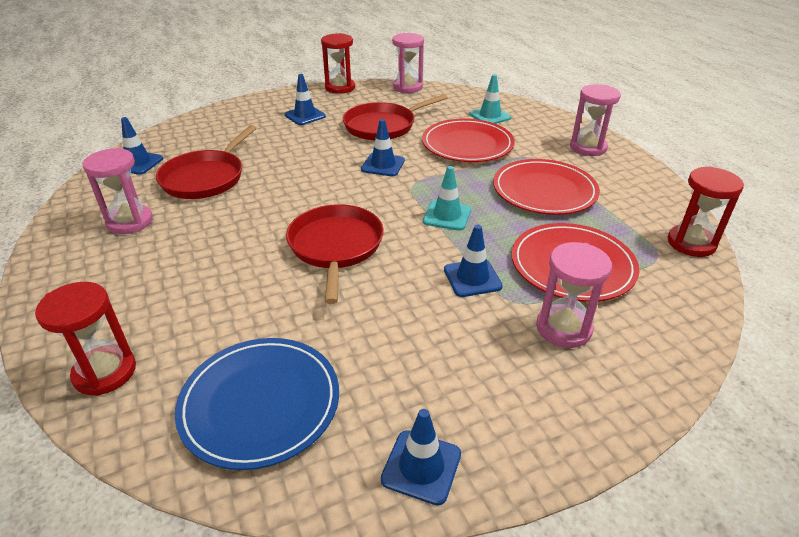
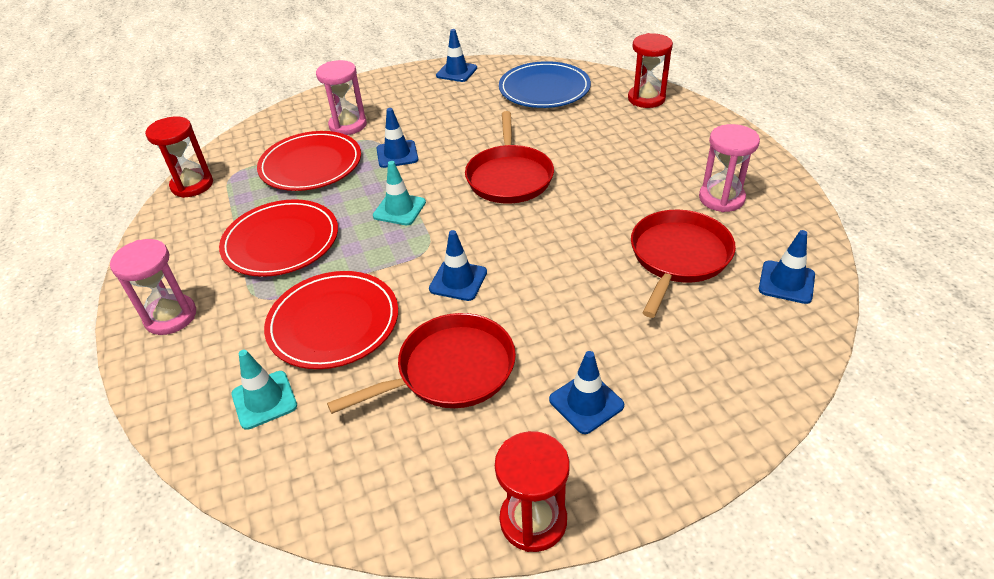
camera: 175 degrees left, 5 degrees up
(407, 87) = (384, 521): pink hourglass -> none

